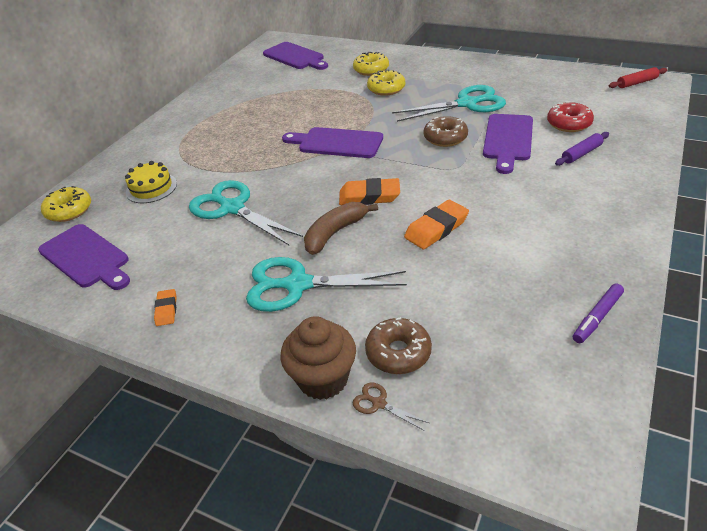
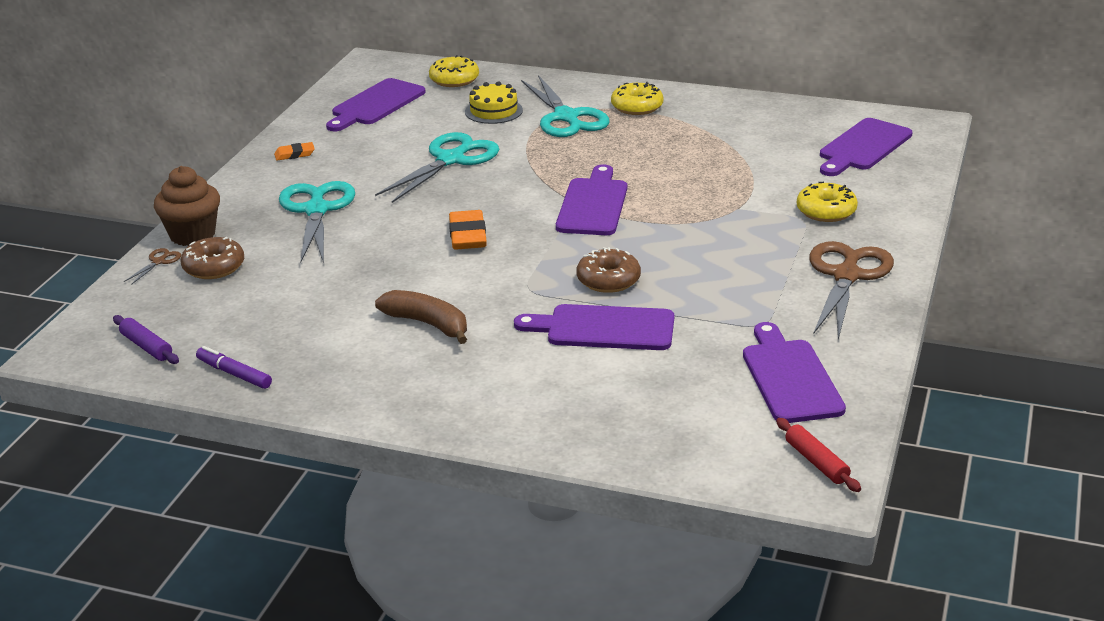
camera: 80 degrees right, 10 degrees down
(335, 233) = (398, 221): brown banana -> brown banana (428, 324)
(386, 89) = (758, 228): yellow donut -> yellow donut (637, 107)
(436, 228) = (399, 280): orange eraser -> none
(447, 68) = (846, 276): none -> brown scissors
(467, 104) = (715, 295): turquoise scissors -> turquoise scissors (566, 117)
(557, 86) = (790, 378): none -> purple cutting board
(569, 124) = (655, 381): red donut -> none
(581, 153) = (565, 387): purple rolling pin -> purple rolling pin (146, 347)

